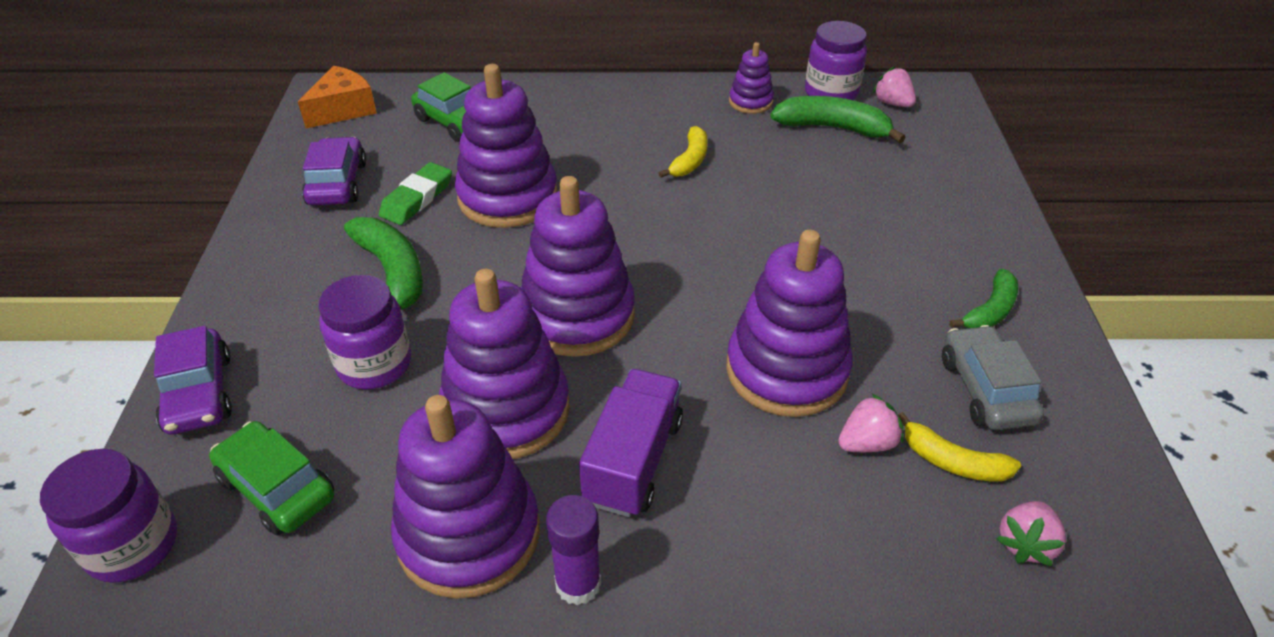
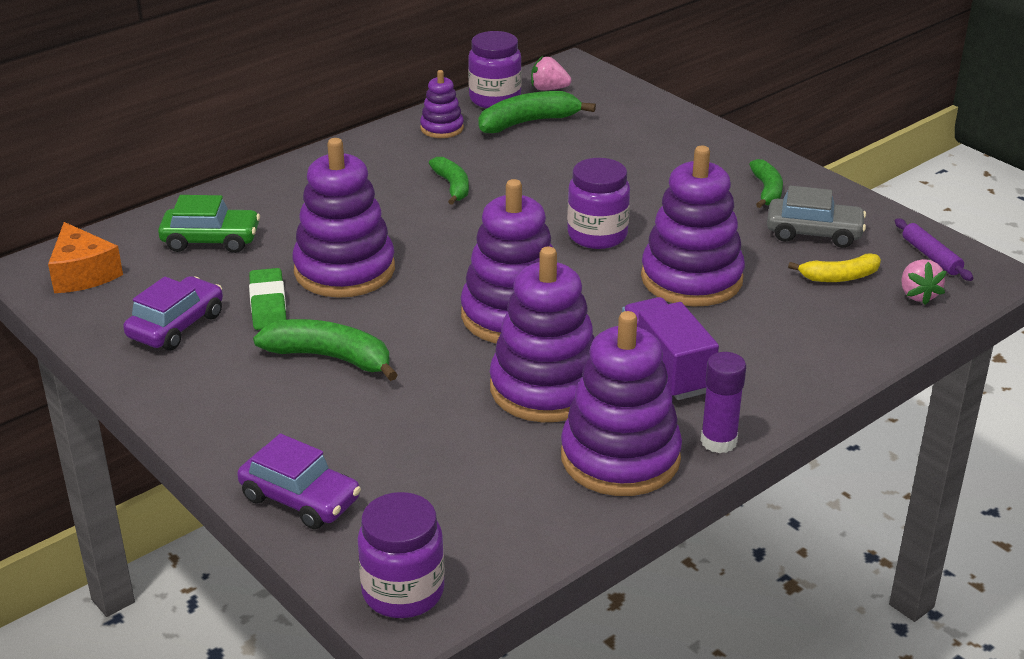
camera: 40 degrees left, 10 degrees down
(277, 488) = (455, 509): green car -> none
(337, 183) = (176, 326): purple car -> purple car turned 75 degrees clockwise
(343, 109) = (83, 274): orange cheese -> orange cheese turned 150 degrees clockwise
(374, 364) = (410, 414): purple jar -> purple jar (597, 235)
(690, 160) = (452, 186): yellow banana -> green banana
(867, 443) = (784, 291): pink strawberry -> none
(986, 389) = (814, 233): grey car -> grey car turned 150 degrees clockwise
(1102, 501) = (931, 256): none -> purple rolling pin

